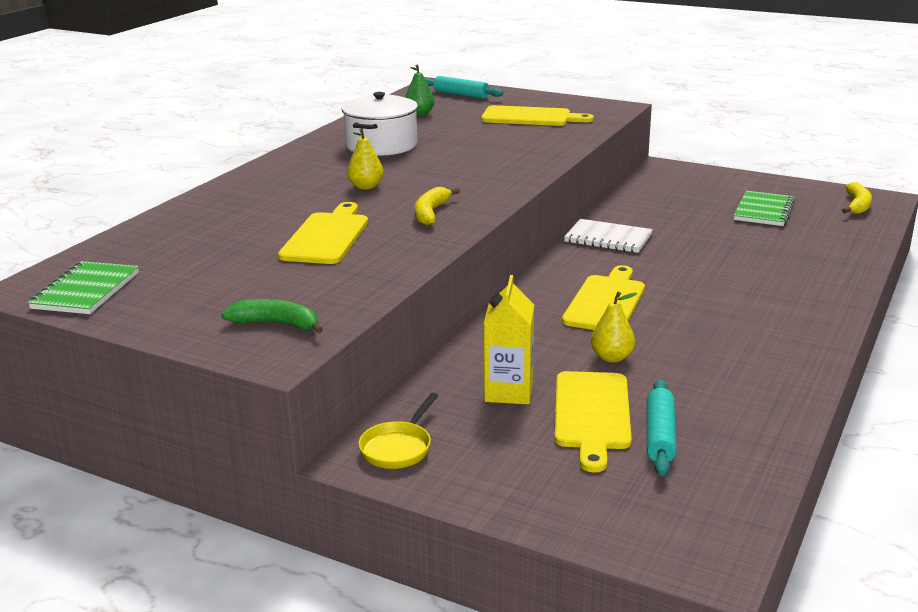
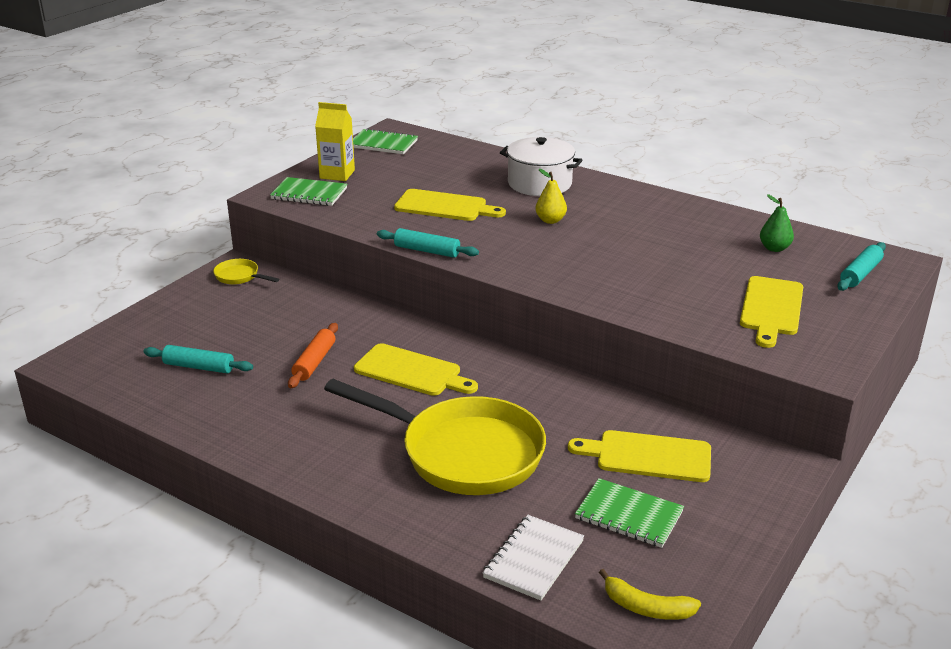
camera: 95 degrees right, 5 degrees up
(276, 324) = (309, 194): green banana -> green notebook
(381, 145) = (666, 228): white pot -> white pot (539, 183)
(431, 213) = (482, 244): yellow banana -> none
(453, 237) = (427, 251): none -> turquoise rolling pin
(508, 392) = (285, 316): yellow carton -> yellow carton (337, 174)
(592, 414) = (239, 344): yellow cutting board -> yellow cutting board (648, 456)
(608, 238) = (554, 391): white notebook -> white notebook (533, 559)
(611, 357) = (314, 362): yellow pear -> orange rolling pin
(729, 269) = (463, 453): none -> yellow pan

